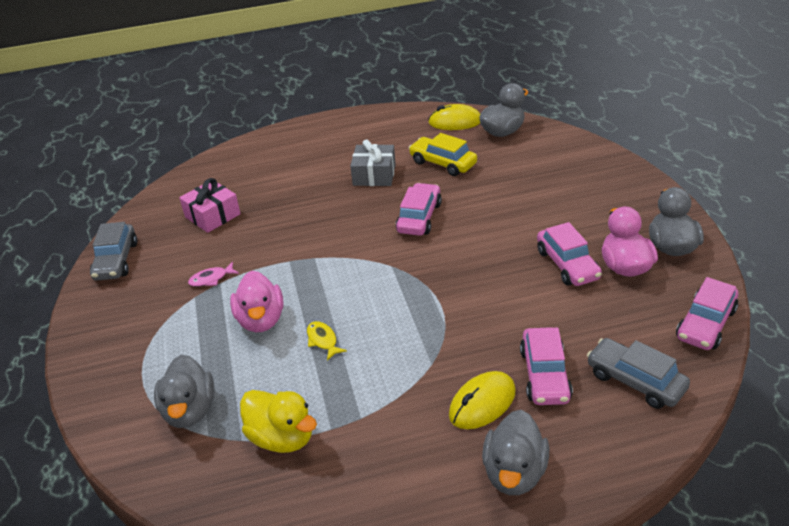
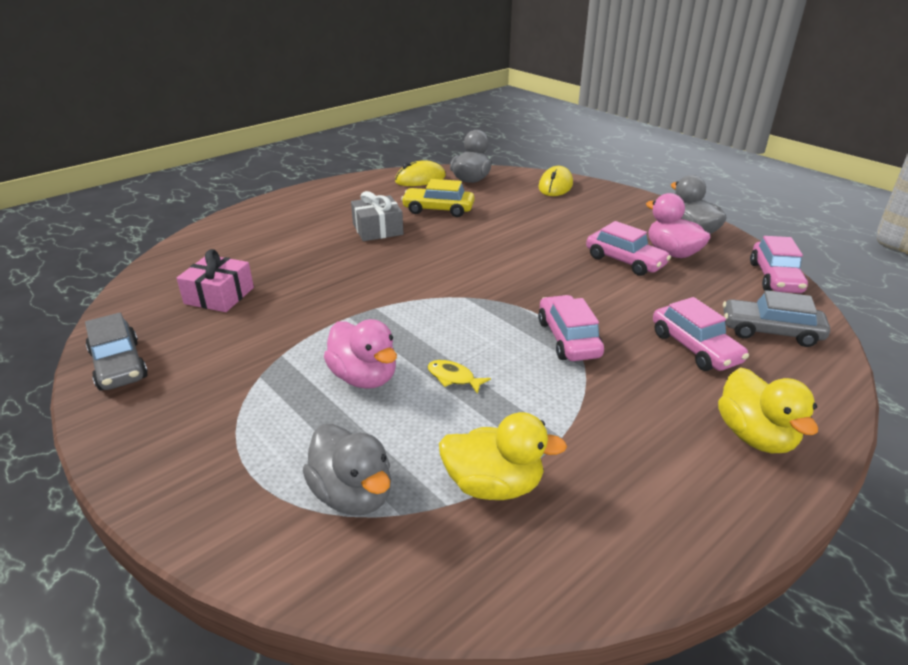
camera: 30 degrees left, 5 degrees down
(211, 279) = (267, 354): pink fish -> none
(419, 217) = (455, 253): pink car -> pink car (568, 339)
(482, 403) = (665, 386): yellow mouse -> yellow mouse (555, 186)
(514, 473) = (755, 436): grey duck -> yellow duck

